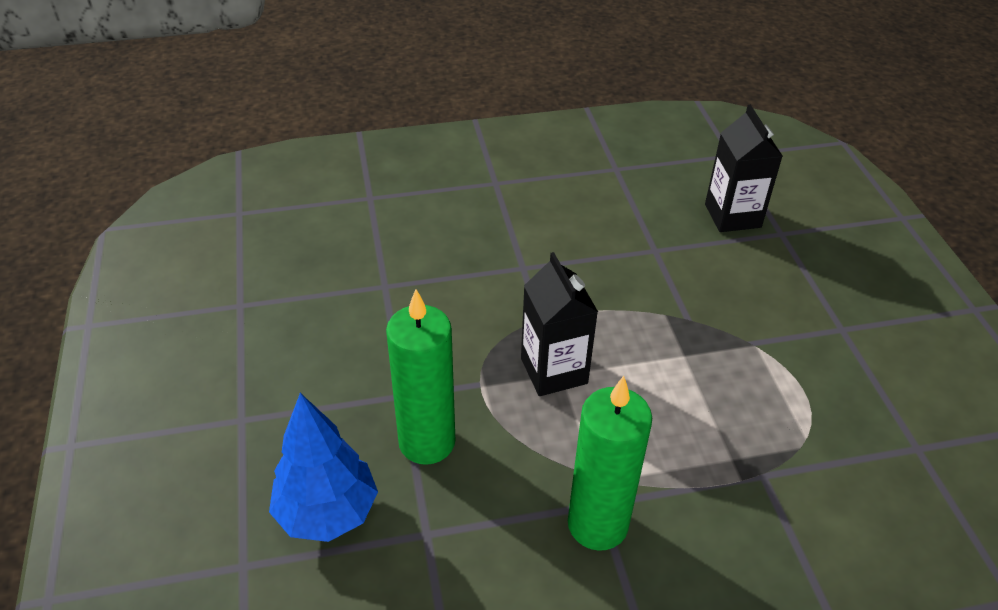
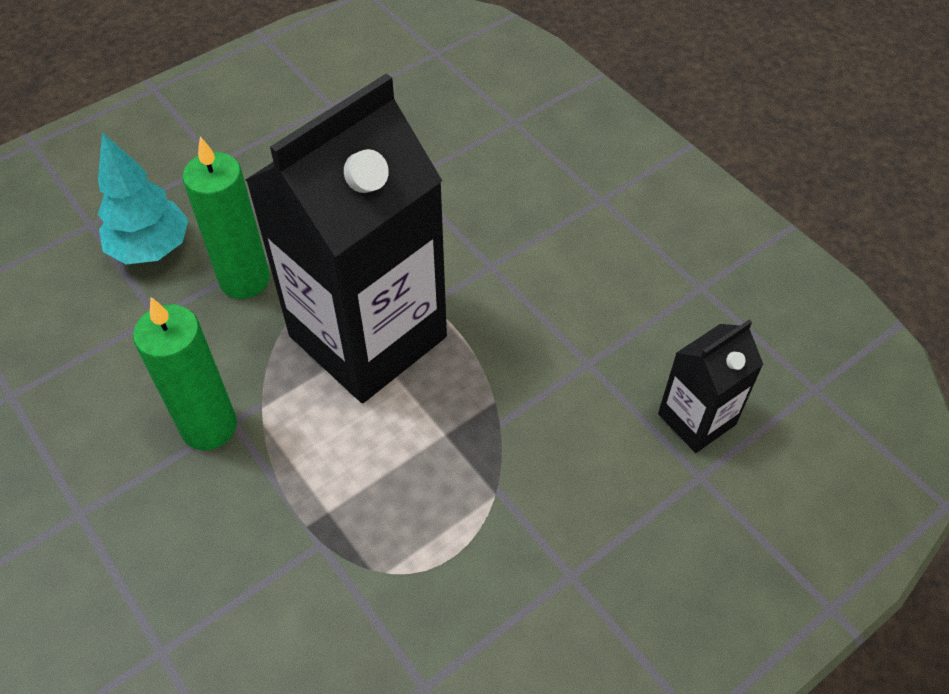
camera: 65 degrees right, 10 degrees up
(327, 513) = (151, 249): blue tree -> turquoise tree
(554, 371) = (368, 336): black carton -> black carton, size x2.15

